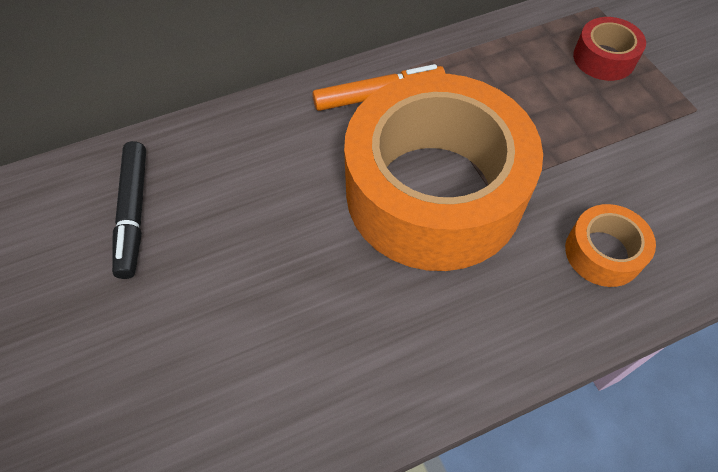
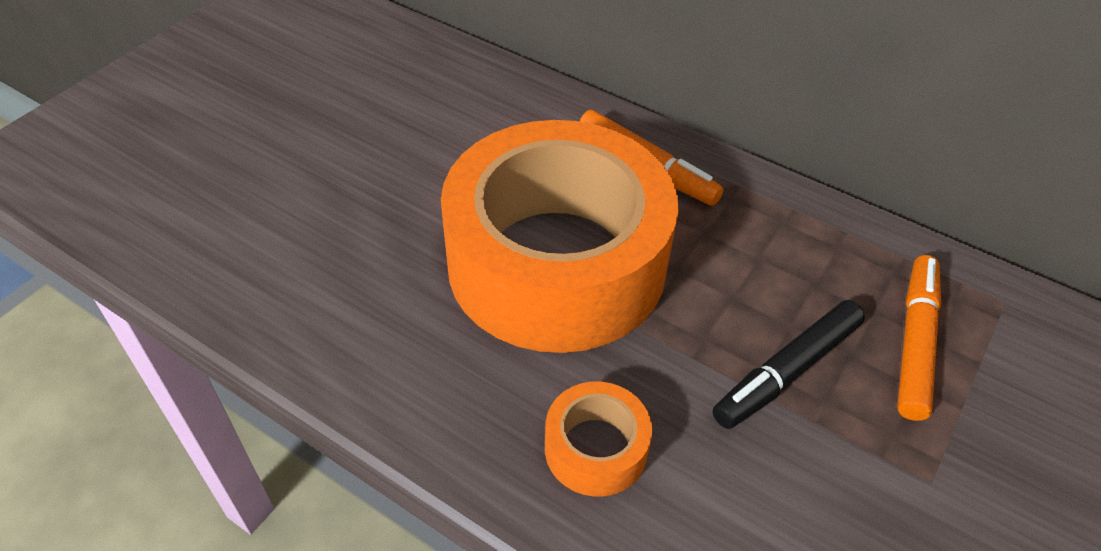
camera: 55 degrees right, 10 degrees down
(133, 213) = (371, 78): black marker -> black marker (786, 371)
(604, 58) = (915, 342): red tape -> orange marker

